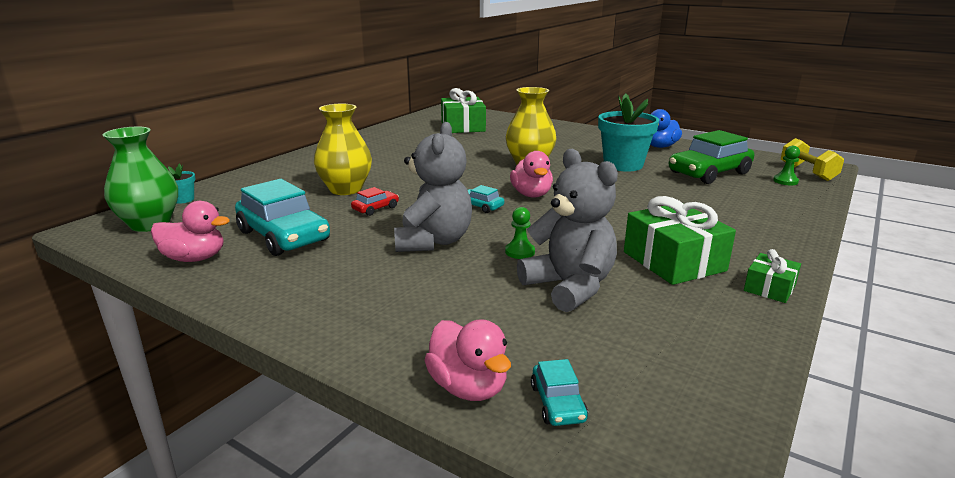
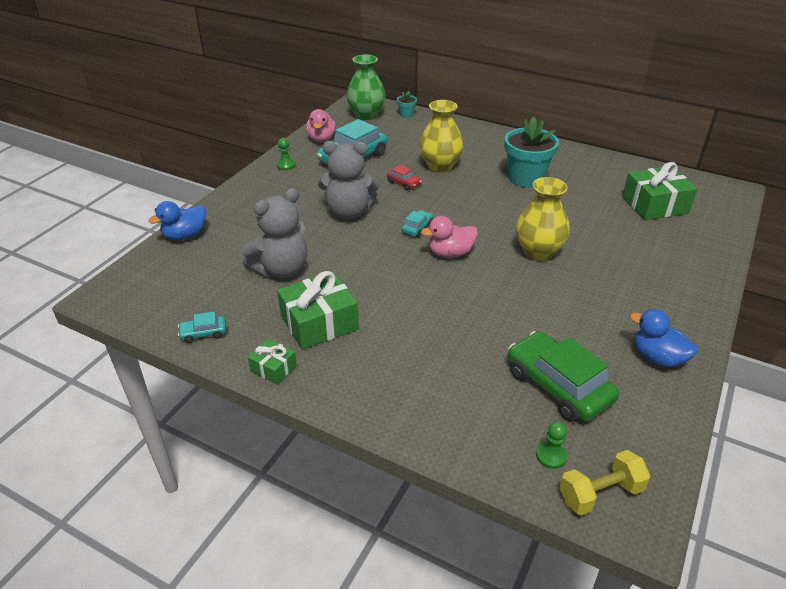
camera: 85 degrees right, 15 degrees up
(468, 387) = (185, 235): pink duck -> blue duck
(520, 252) = (333, 248): green pawn -> green pawn (286, 165)
(557, 403) = (166, 262): turquoise car -> turquoise car (203, 333)
(623, 165) = (562, 317): turquoise flower pot -> turquoise flower pot (525, 178)

